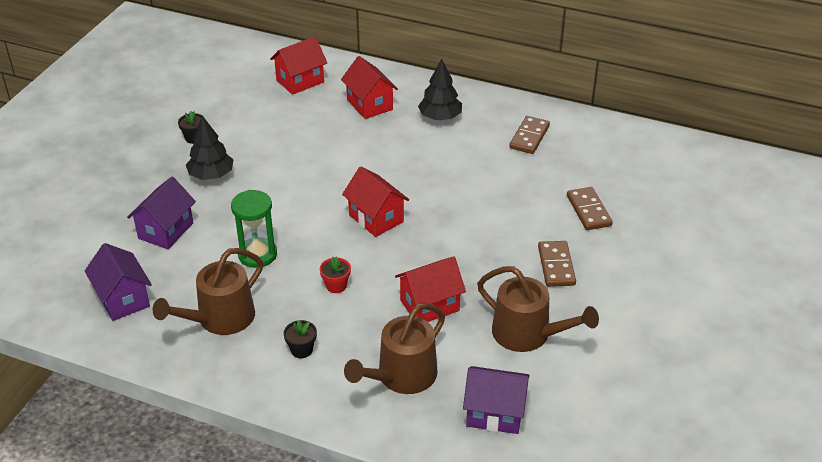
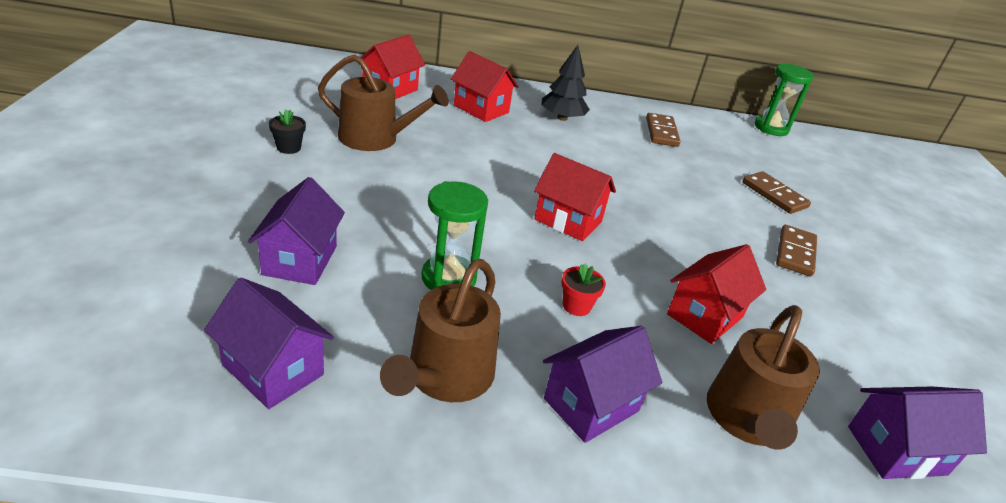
camera: 25 degrees left, 5 degrees down
(211, 175) = (332, 187): black tree -> none
(301, 350) = (591, 405): black flower pot -> purple house
(527, 334) = (836, 335): brown watering can -> brown watering can (375, 138)
(556, 266) = (795, 253): brown domino -> brown domino turned 45 degrees clockwise
(657, 137) = (771, 128): none -> green hourglass

